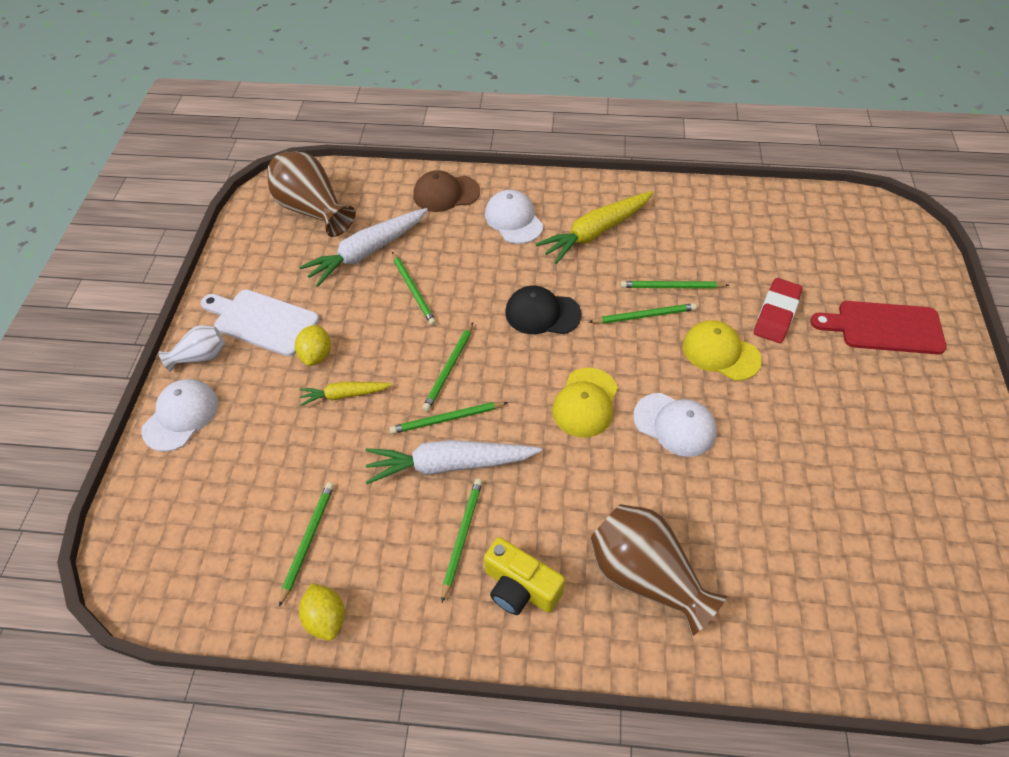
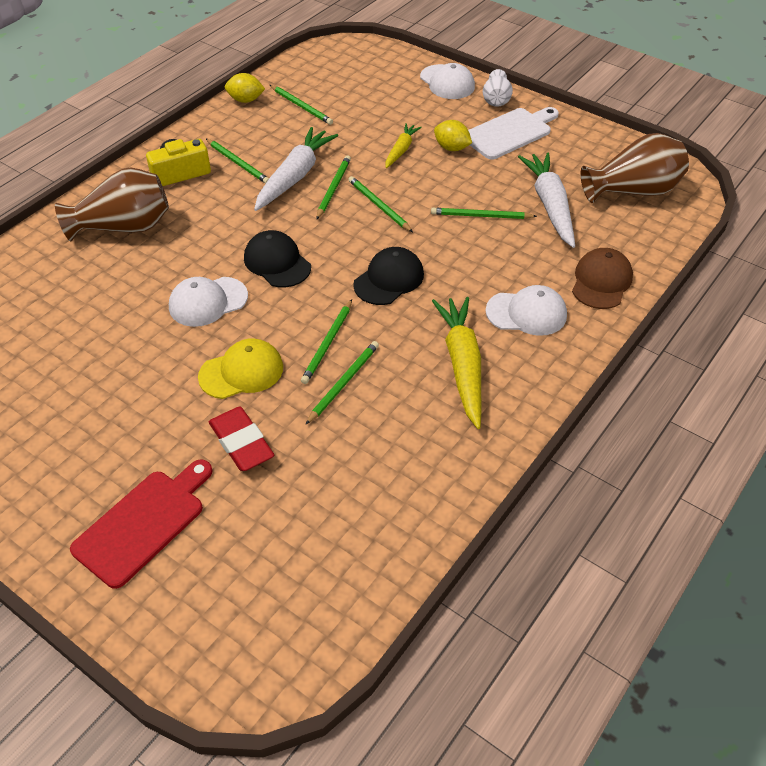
camera: 120 degrees right, 5 degrees down
(585, 403) = (277, 262): yellow cap -> black cap

